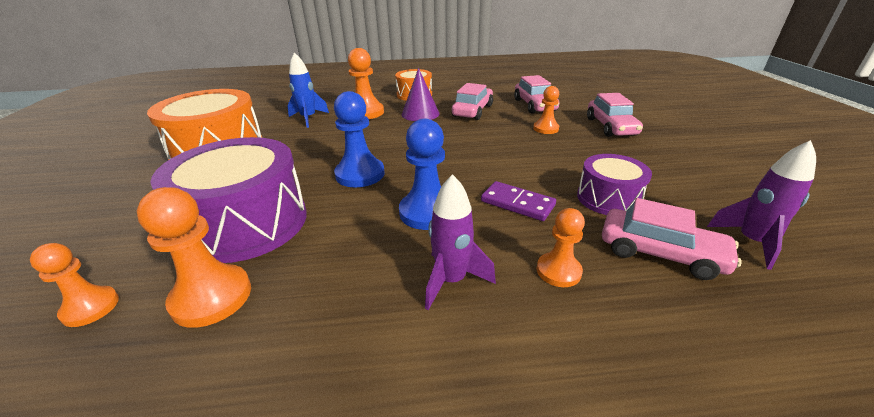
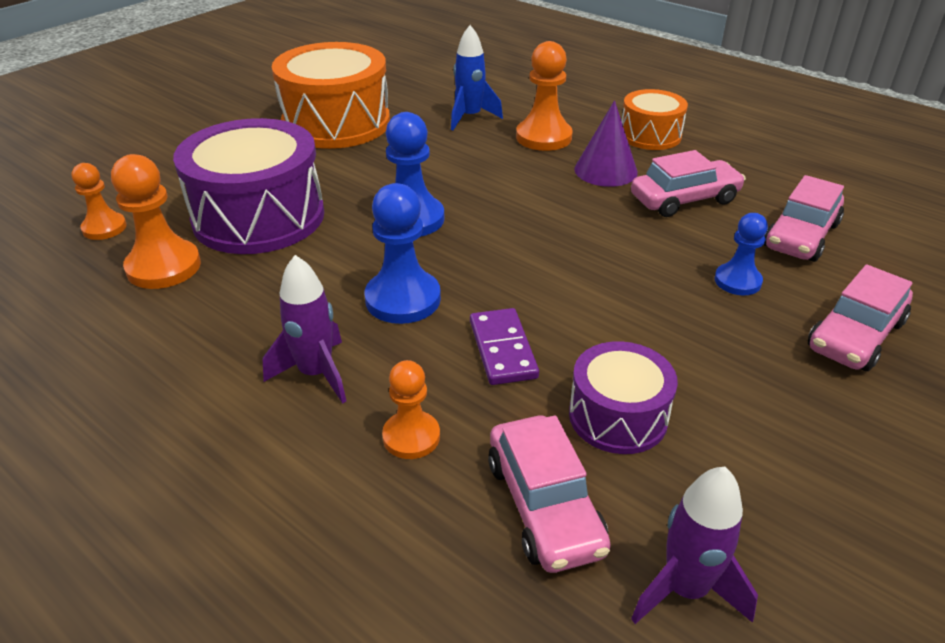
camera: 45 degrees right, 5 degrees up
(545, 128) = (737, 281): orange pawn -> blue pawn

